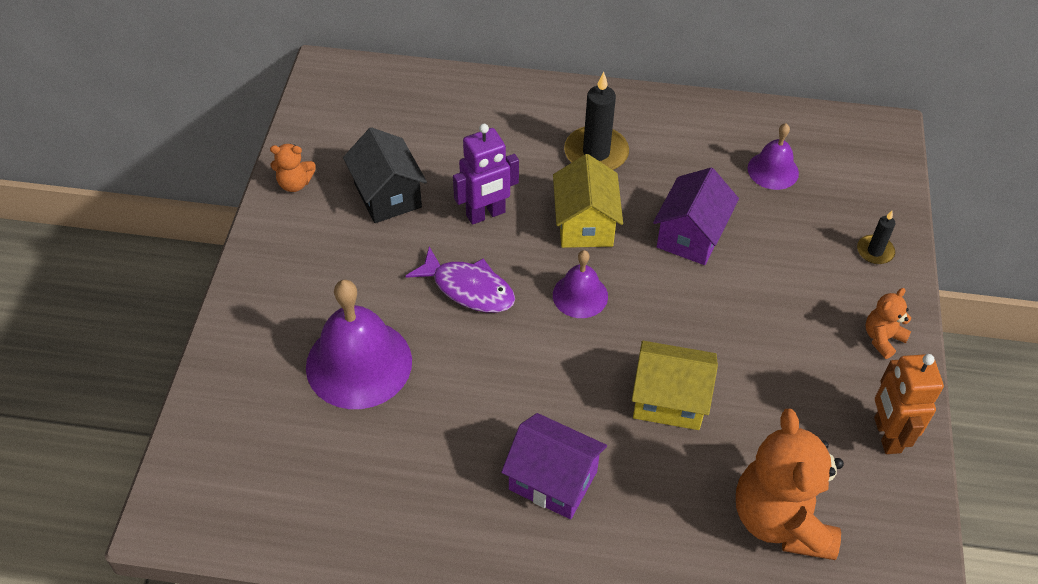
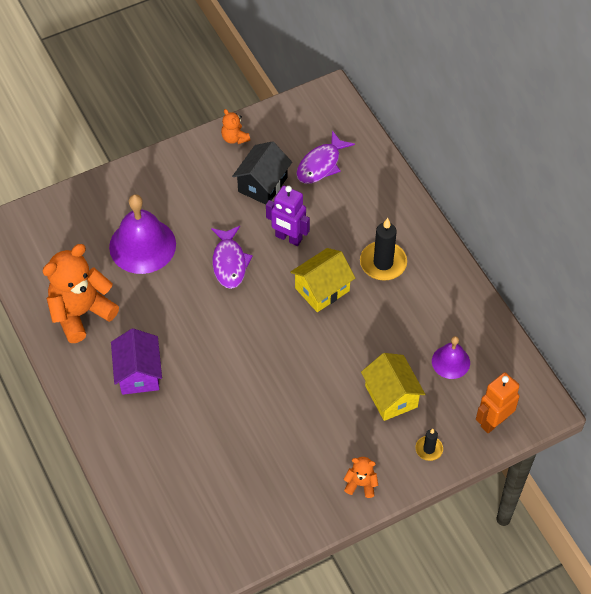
camera: 55 degrees right, 5 degrees up
(413, 130) = (321, 164): none -> purple fish
(580, 295) = (268, 317): purple bell -> none
(669, 400) = (230, 399): yellow house -> yellow house (391, 396)
(691, 235) = (358, 346): purple house -> none
(781, 519) = (194, 491): orange teddy bear -> orange teddy bear (81, 313)
(886, 435) = (290, 517): orange robot -> orange robot (493, 421)

